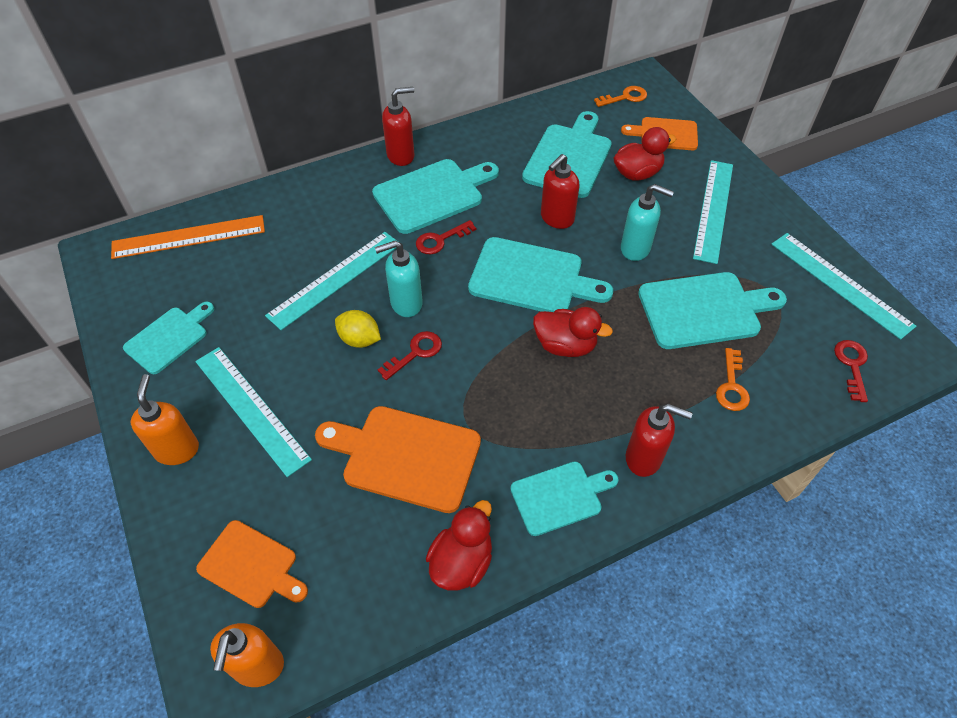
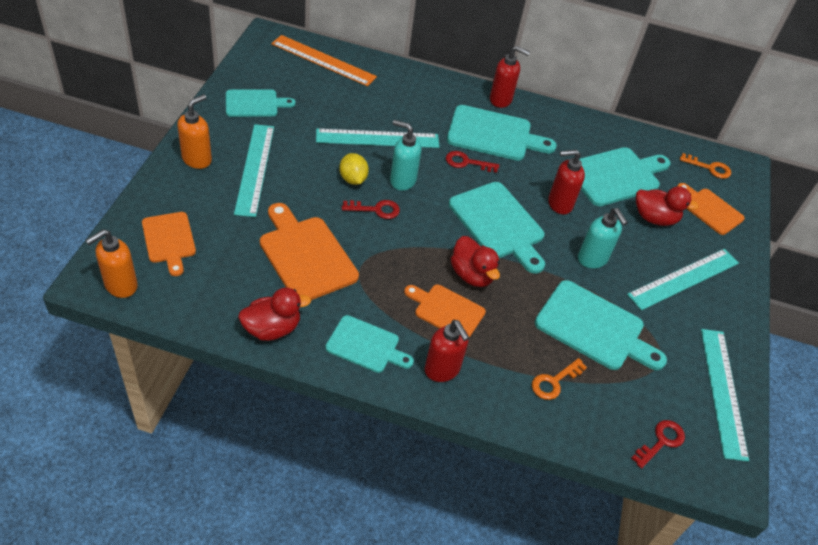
camera: 35 degrees right, 5 degrees down
(584, 398) = (446, 311): none -> orange cutting board

